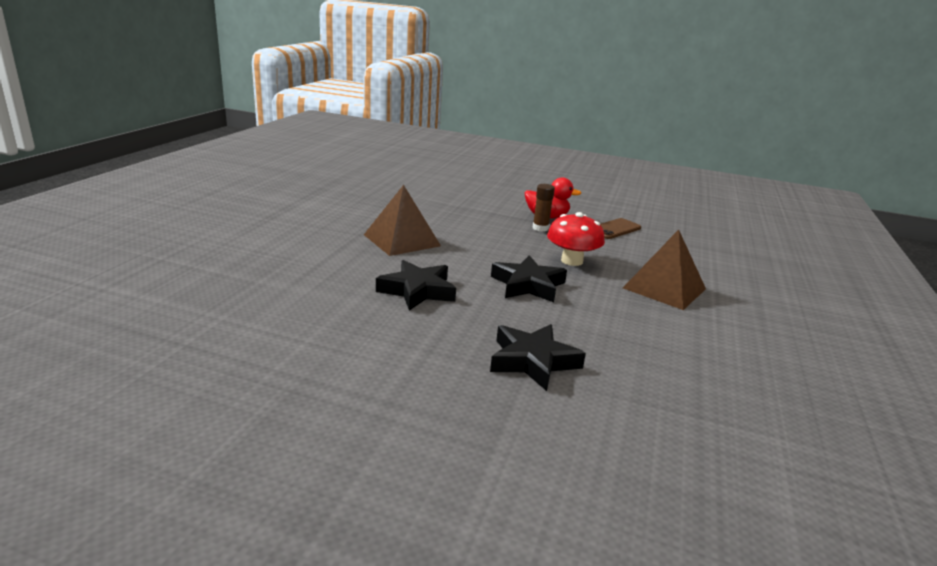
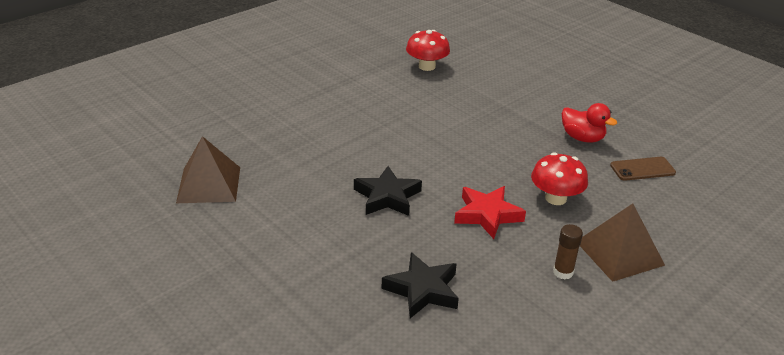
camera: 30 degrees right, 10 degrees up
(360, 188) = (427, 66): none -> red mushroom
(402, 240) = (416, 138): brown pyramid -> brown pyramid (209, 184)
(528, 285) = (487, 215): black star -> red star
(540, 228) = (561, 151): brown glue stick -> brown glue stick (563, 272)

